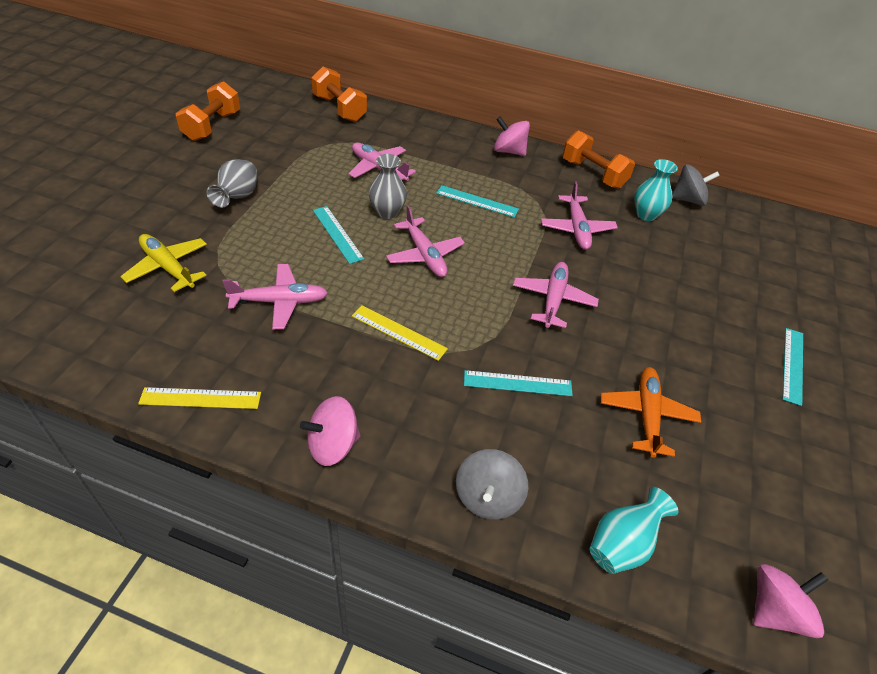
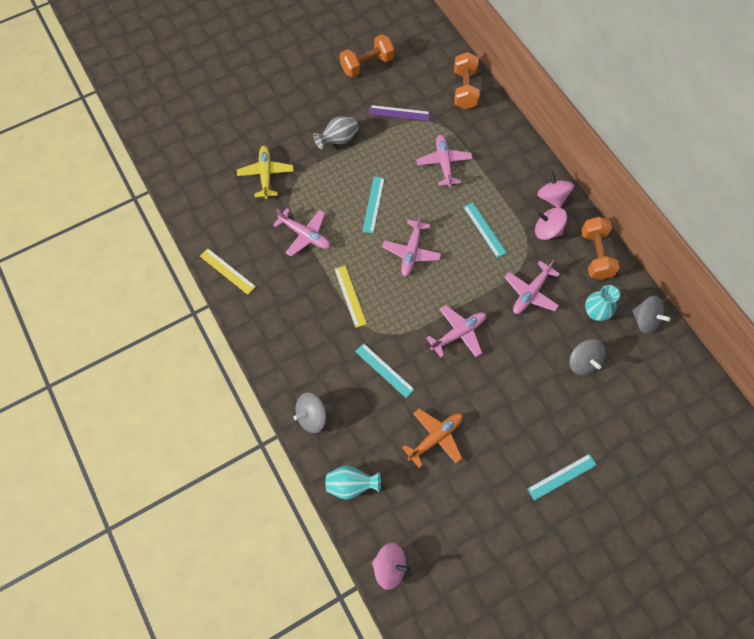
camera: 45 degrees right, 20 degrees up
(288, 149) = (399, 113): none -> purple ruler
(332, 445) = (266, 338): pink spinning top -> pink spinning top (547, 230)
(387, 212) = (417, 204): grey vase -> none
(685, 257) = (583, 362): none -> grey spinning top

